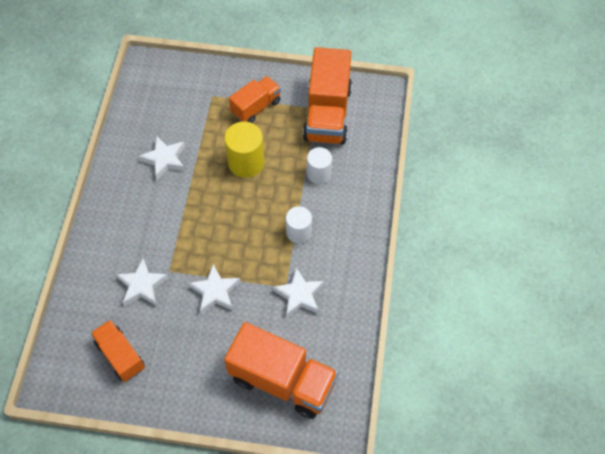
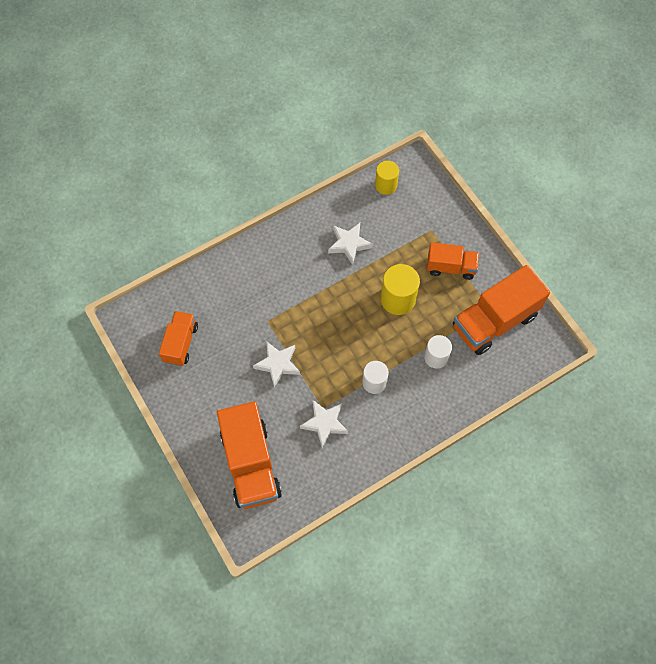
camera: 50 degrees right, 5 degrees up
(142, 96) = (386, 185): none -> yellow cylinder
(142, 286) = (241, 313): white star -> none

